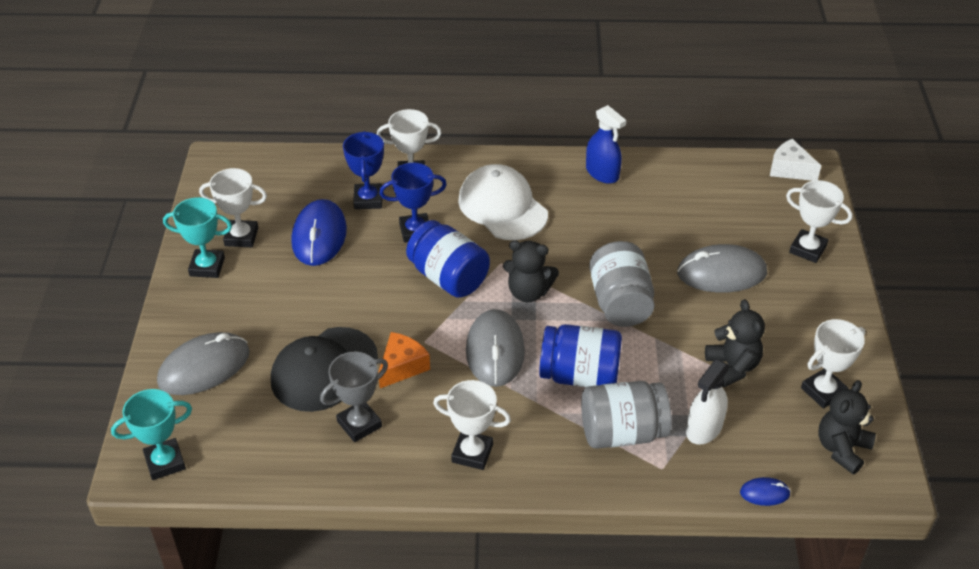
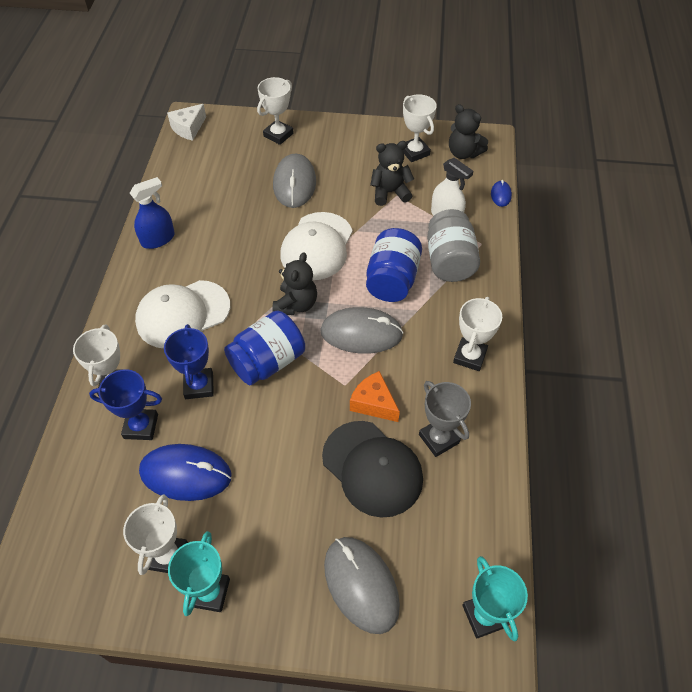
camera: 85 degrees left, 10 degrees up
(620, 303) = (317, 246): grey jar -> white cap

